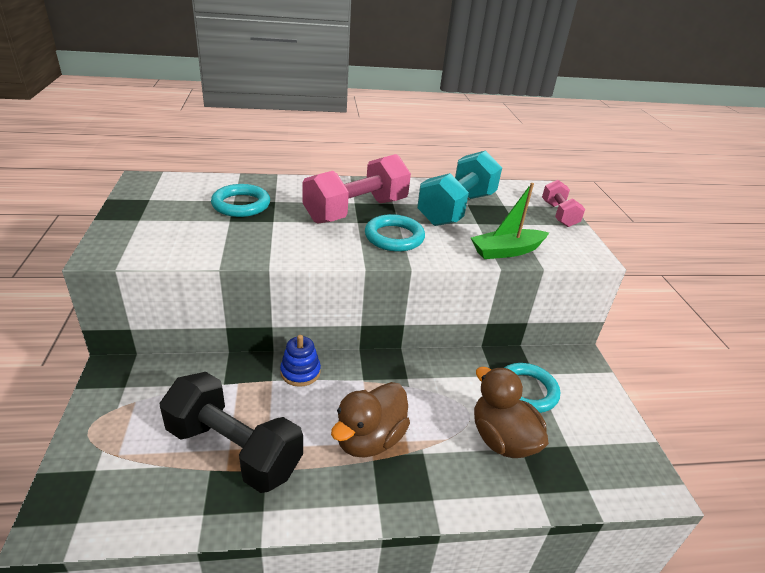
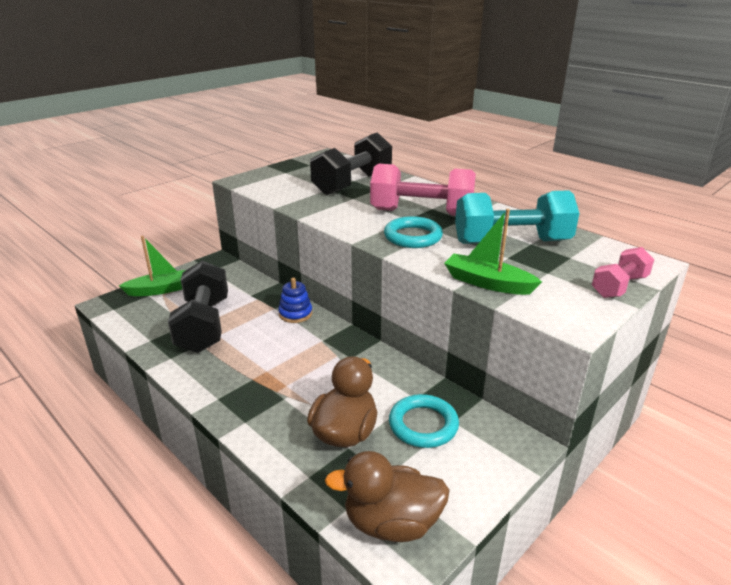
camera: 55 degrees right, 5 degrees down
(102, 450) = (162, 289): none -> green boat
(241, 204) = (353, 183): turquoise ring -> black dumbbell
(369, 439) = (269, 369): brown duck -> brown duck (391, 523)

